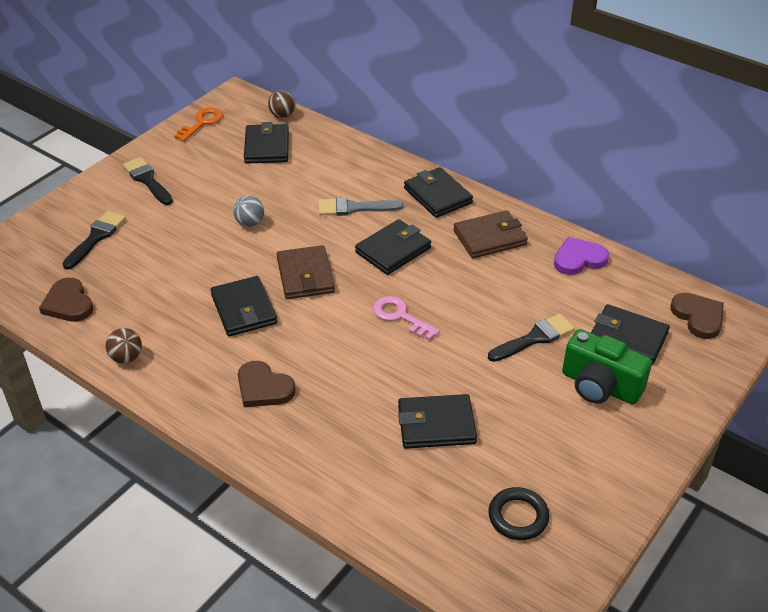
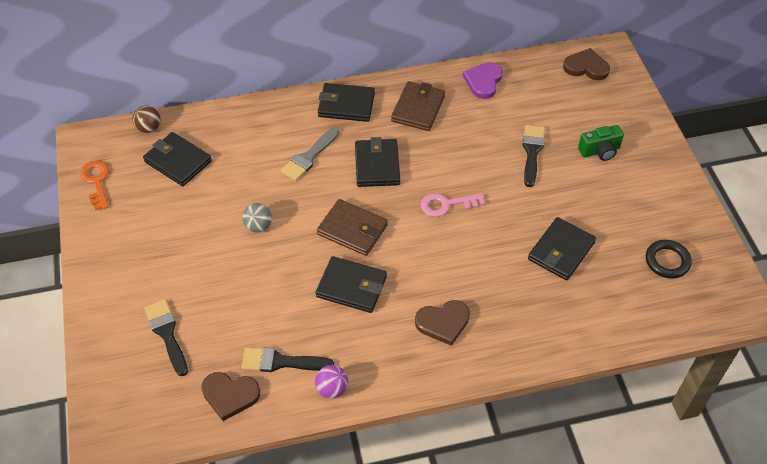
camera: 50 degrees left, 10 degrees up
(126, 357) = (332, 389): brown ball -> purple ball
(147, 180) = (130, 259): black brush -> black brush (281, 362)
(600, 386) = (600, 151): green camera -> green camera, size x0.66
(628, 338) = (573, 110): black wallet -> none

